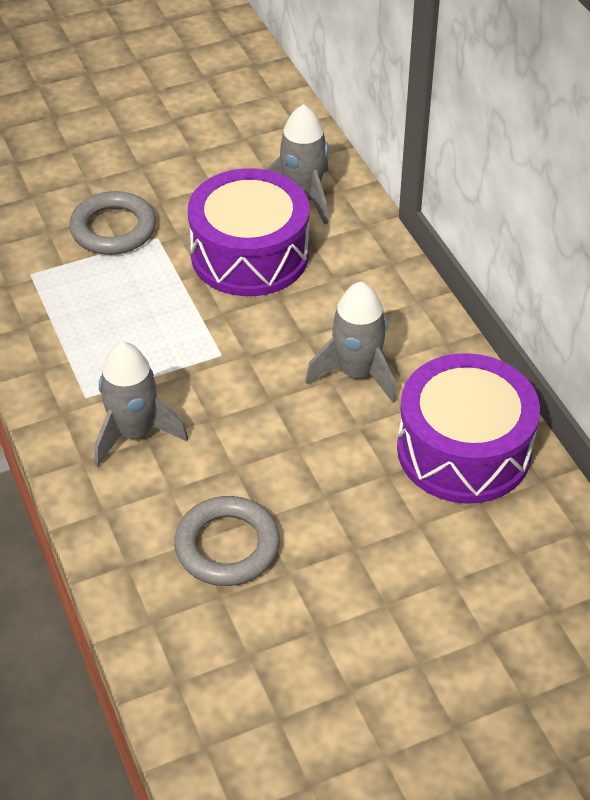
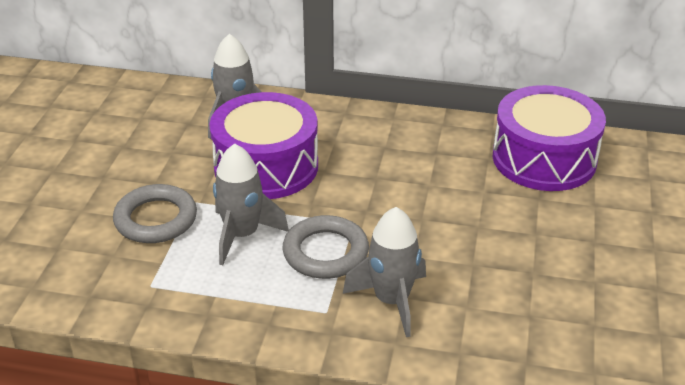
camera: 55 degrees left, 10 degrees down
(227, 546) = (548, 300): grey ring -> grey ring (325, 252)
(356, 373) = (434, 171): grey rocket -> grey rocket (242, 235)

